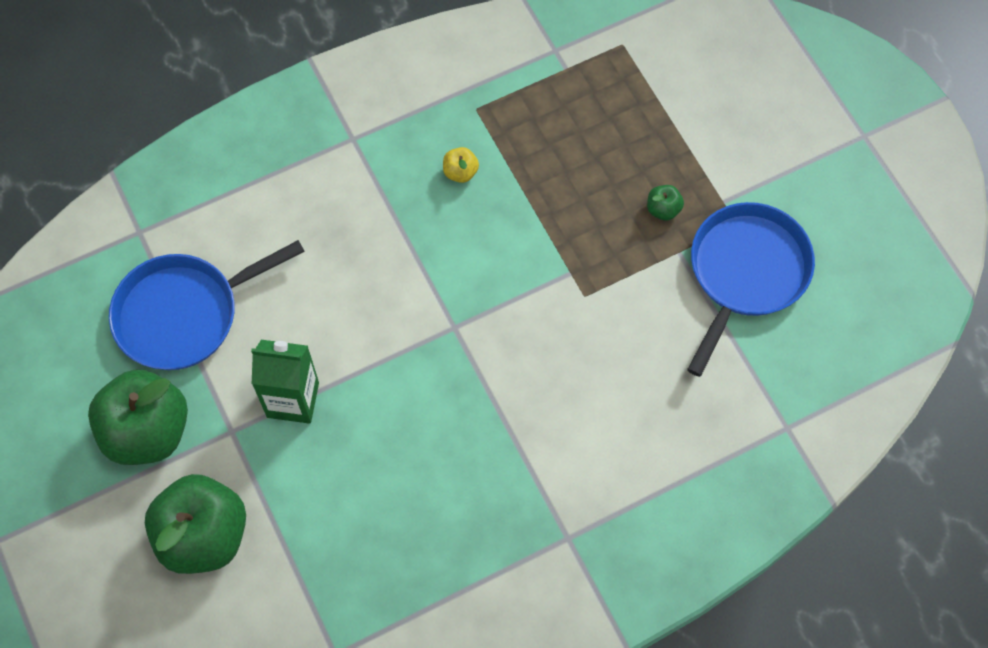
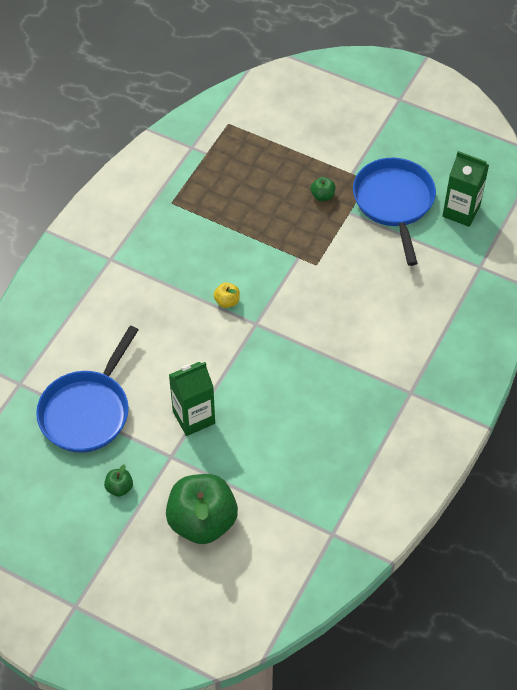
camera: 35 degrees left, 10 degrees down
(147, 431) = (119, 488): green apple -> green apple, size x0.41
(460, 172) = (190, 241): yellow apple -> yellow apple (227, 301)
(822, 337) = (461, 211): none -> green carton

